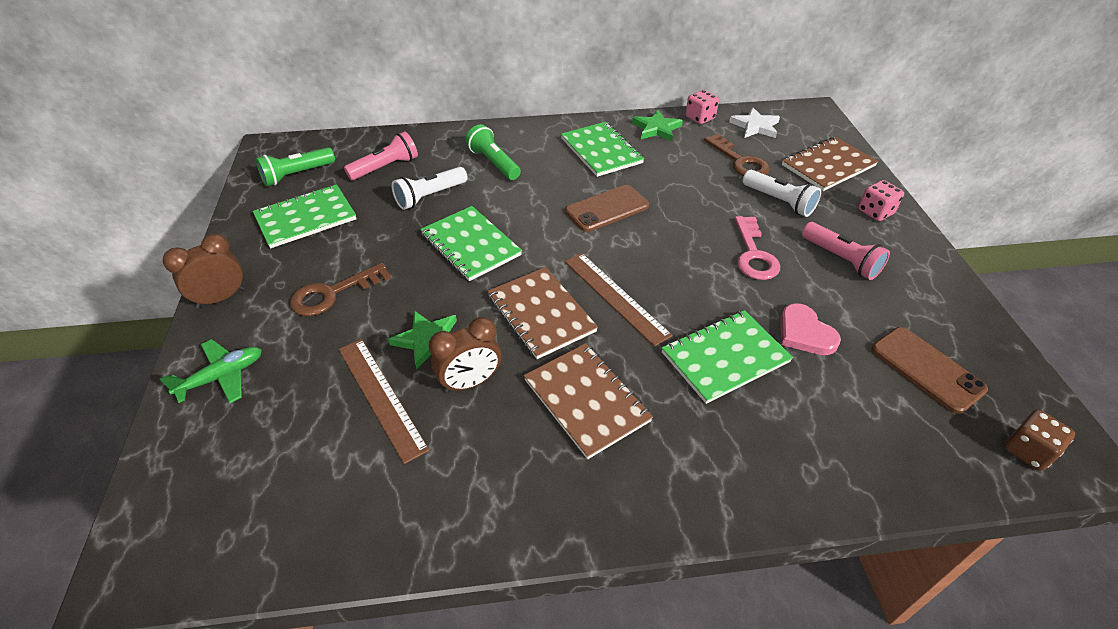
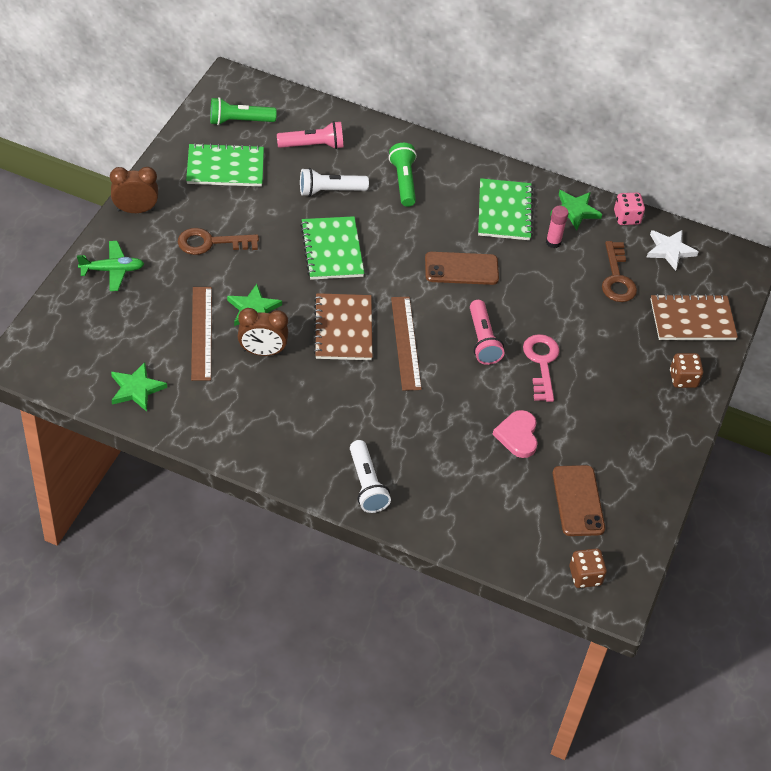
camera: 25 degrees right, 5 degrees up
(334, 517) = (136, 389): none -> green star
(586, 400) = (327, 401): brown notebook -> none
(663, 157) = (553, 242): none -> pink glue stick
(725, 357) = (444, 421): green notebook -> none
(754, 254) = (541, 363): pink key -> pink key turned 150 degrees clockwise
(779, 201) = (610, 331): white flashlight -> white flashlight (366, 485)
(841, 259) = (606, 400): pink flashlight -> pink flashlight (482, 340)
(875, 212) = (683, 379): pink dice -> brown dice

